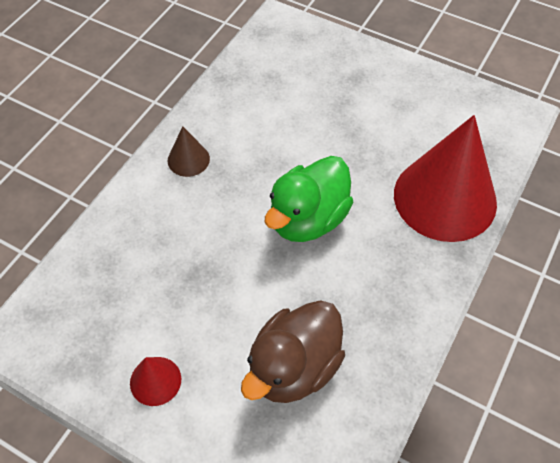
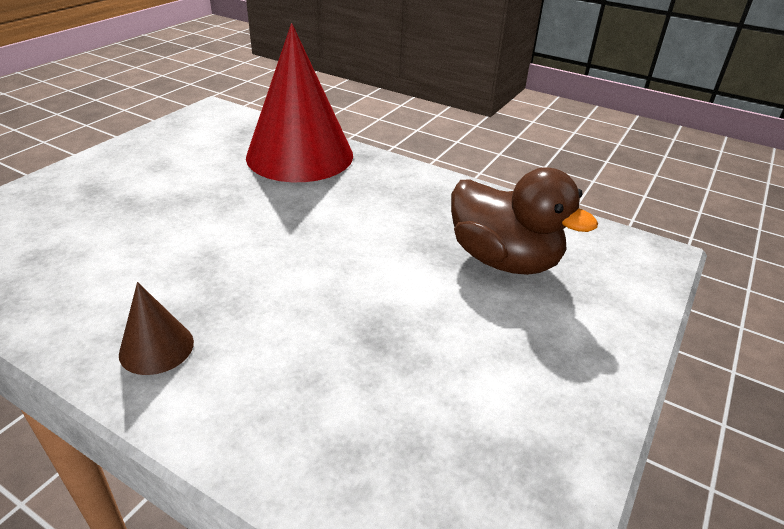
camera: 90 degrees left, 20 degrees down
(155, 381) = (547, 380): red cone -> none
(308, 219) = (305, 239): green duck -> none

